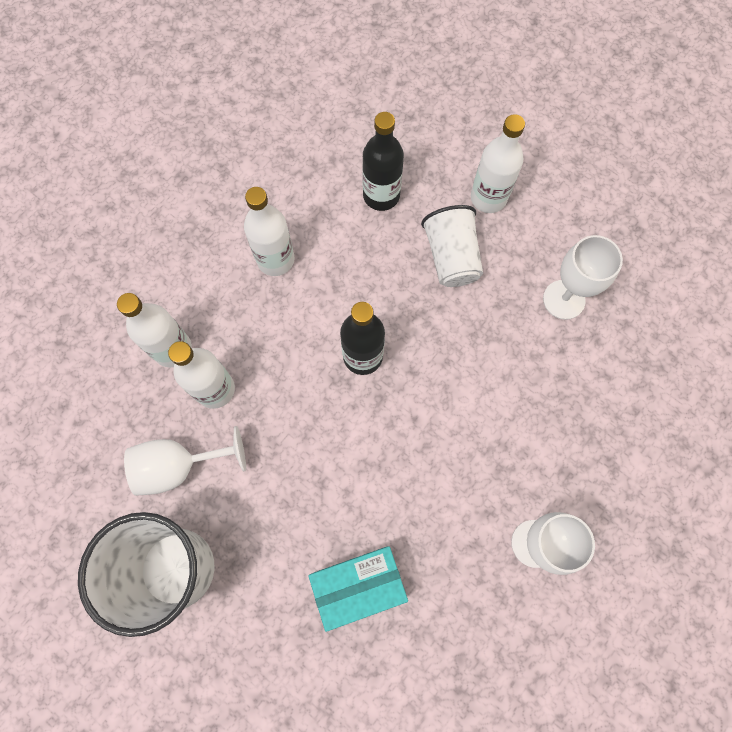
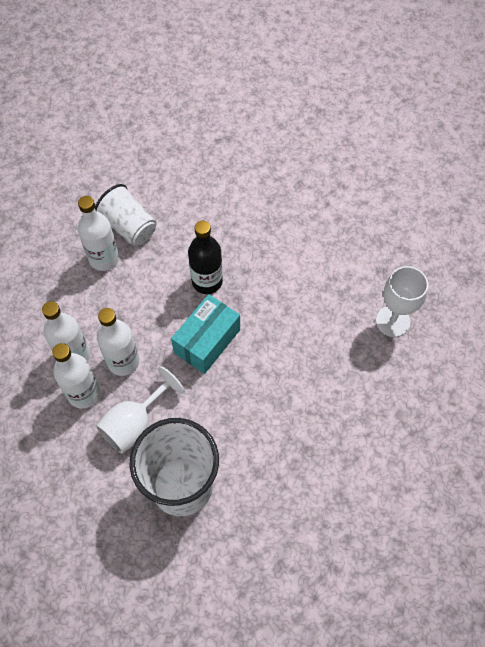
camera: 35 degrees left, 10 degrees down
(358, 585) = (307, 415): turquoise box -> turquoise box (207, 341)
(381, 195) = (146, 180): black bottle -> none
(451, 257) = (219, 191): white cup -> white cup (129, 226)
(488, 198) = (216, 143): white bottle -> white bottle (84, 393)
(564, 299) = (306, 175): white goblet -> none

